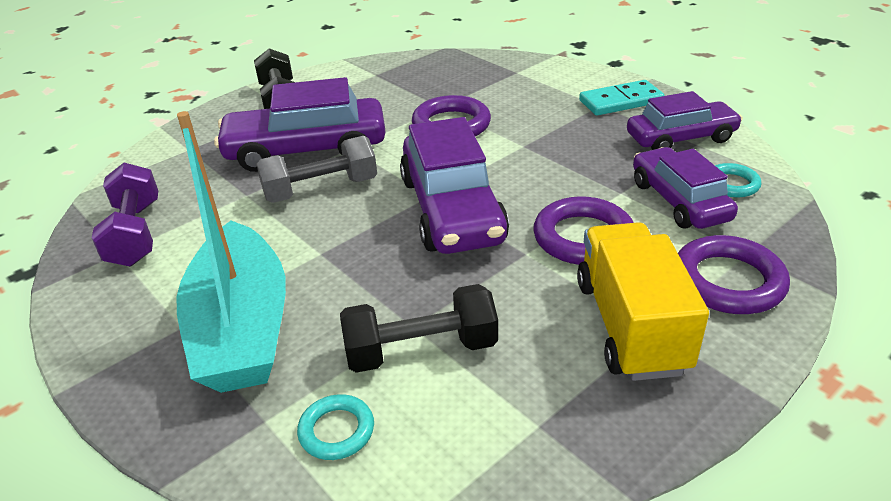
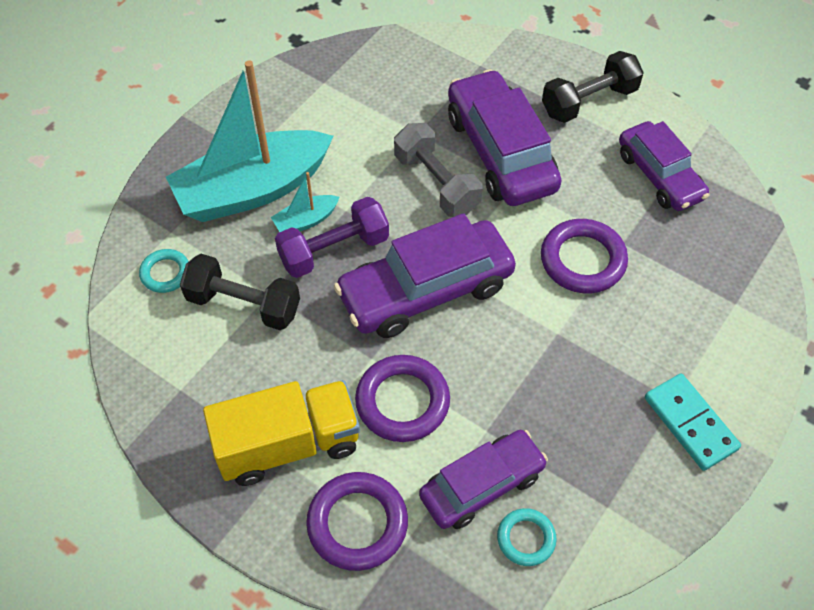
camera: 75 degrees right, 20 degrees up
(135, 233) = (349, 83): purple dumbbell -> purple dumbbell (334, 250)
(318, 285) = (306, 221): none -> turquoise boat
(421, 350) = (243, 304): black dumbbell -> black dumbbell turned 45 degrees counterclockwise
(681, 138) = (615, 490): purple car -> purple car (659, 176)

